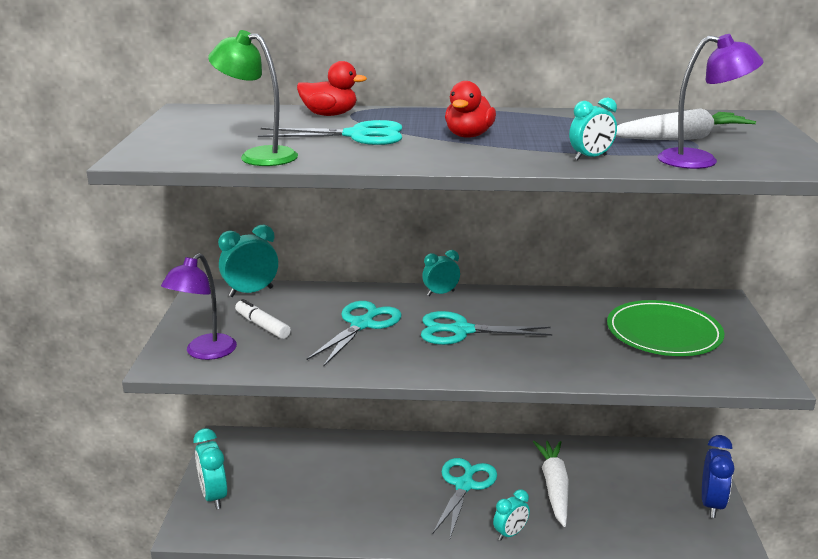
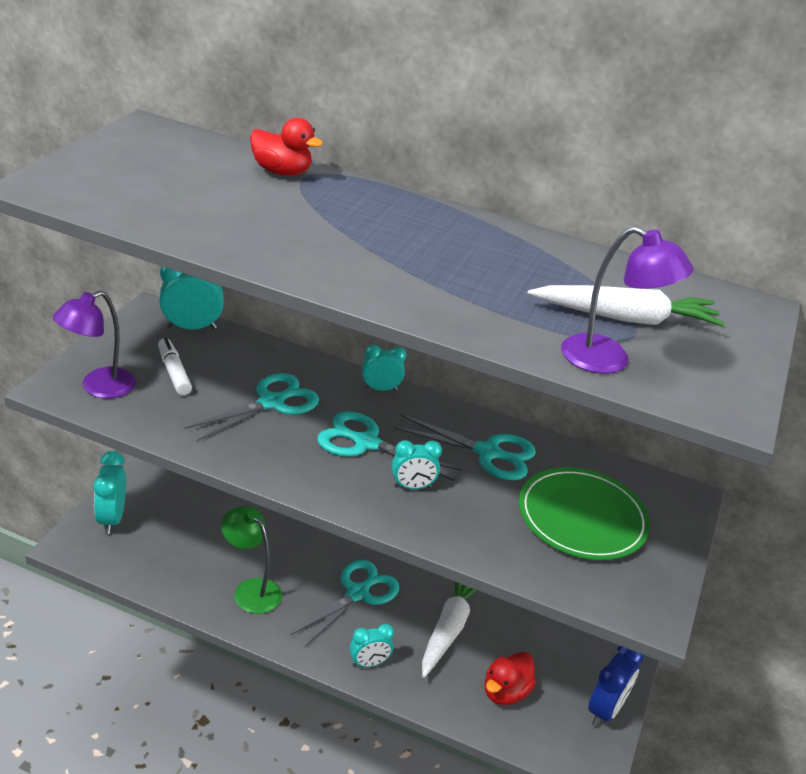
camera: 15 degrees right, 10 degrees up
(258, 156) = (151, 217): green lamp -> green lamp (251, 589)
(358, 135) = (278, 213): turquoise scissors -> turquoise scissors (488, 453)
(468, 136) = (393, 246): red duck -> red duck (505, 692)
(590, 157) = (489, 319): turquoise clock -> turquoise clock (412, 487)

